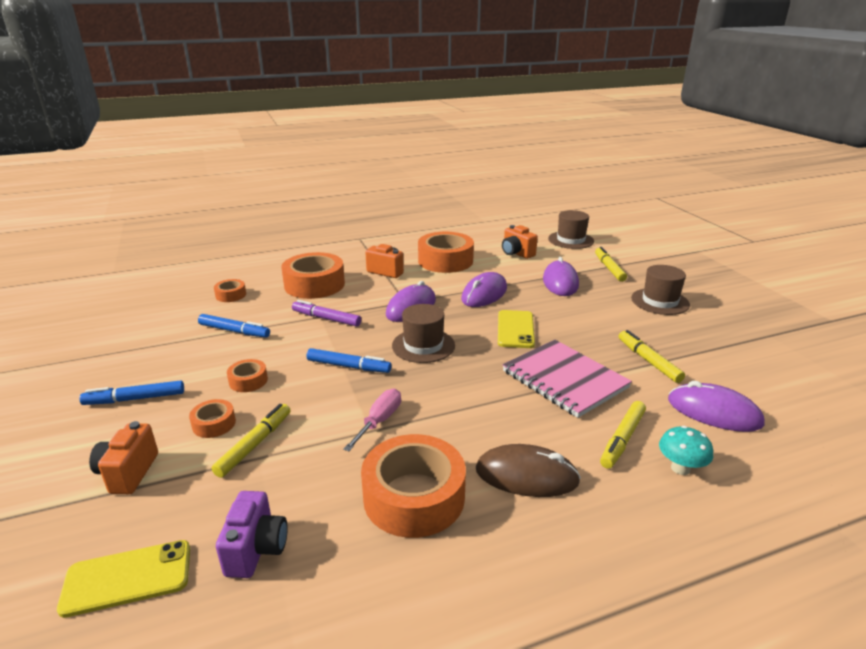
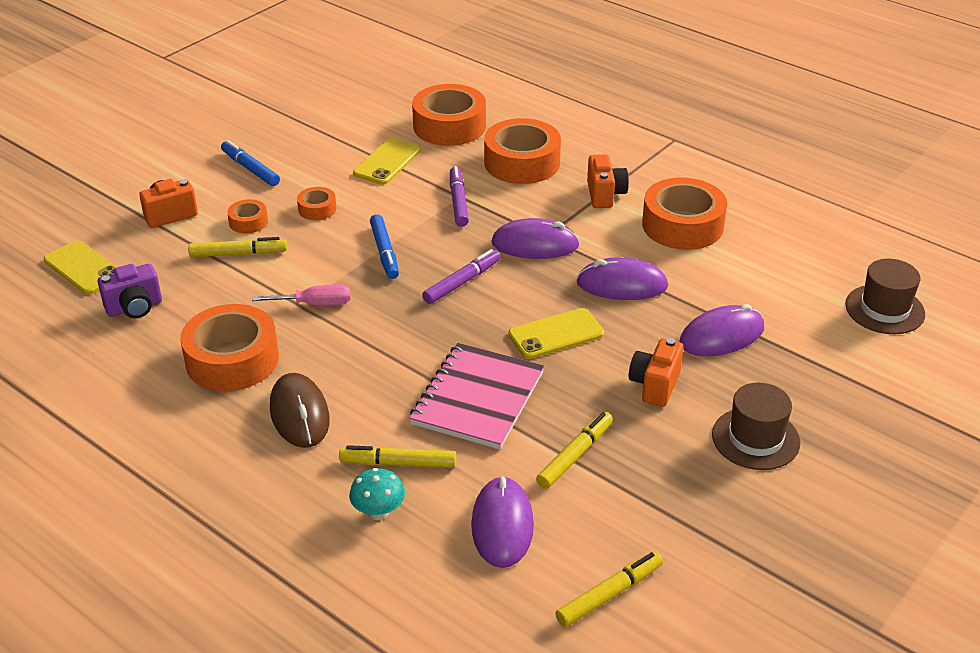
camera: 60 degrees right, 10 degrees up
(231, 295) = (449, 126): orange tape -> orange tape, size x2.10
(234, 331) = (387, 162): blue marker -> yellow phone
(423, 345) = (462, 282): brown hat -> purple marker
(516, 253) = (774, 274): orange camera -> orange camera (655, 385)
(609, 268) = (819, 369): yellow marker -> yellow marker (609, 594)

